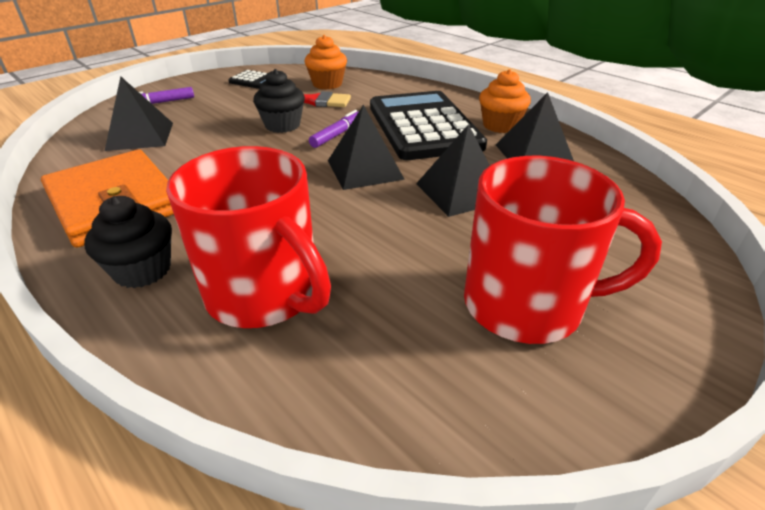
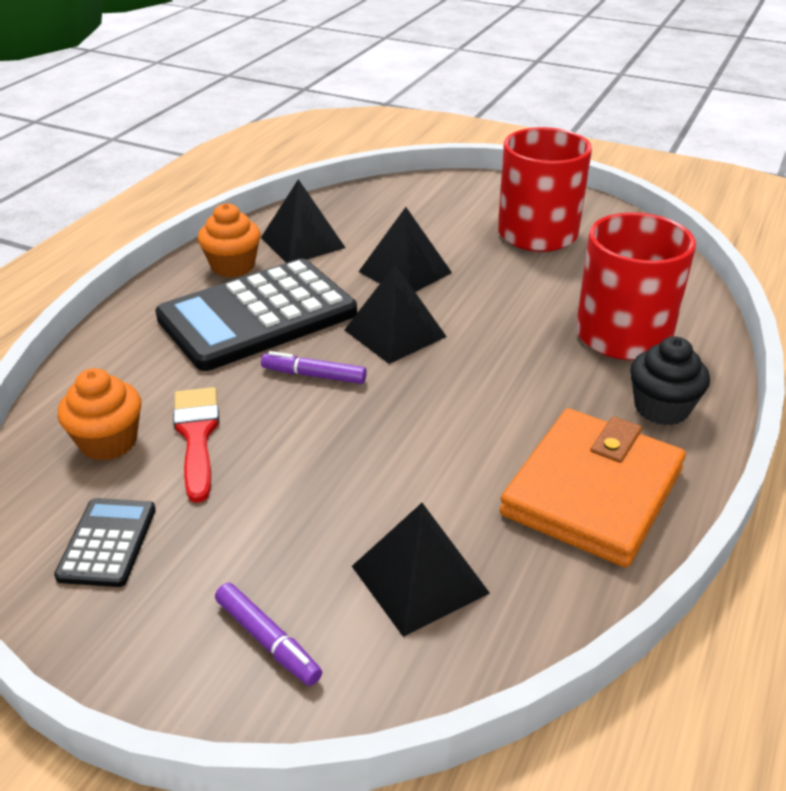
camera: 110 degrees left, 0 degrees up
(282, 125) = (306, 434): black cupcake -> none

